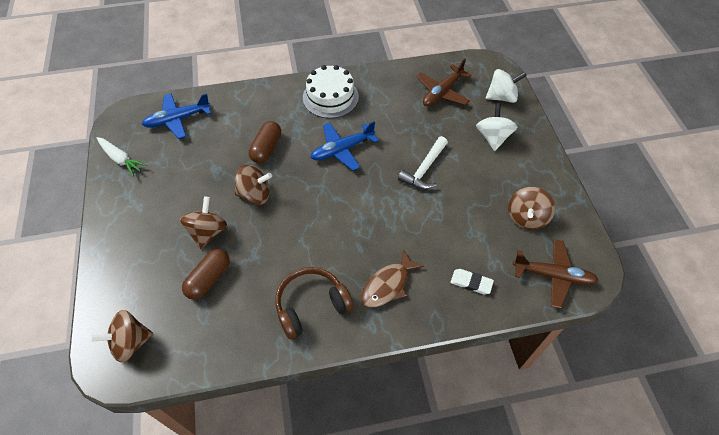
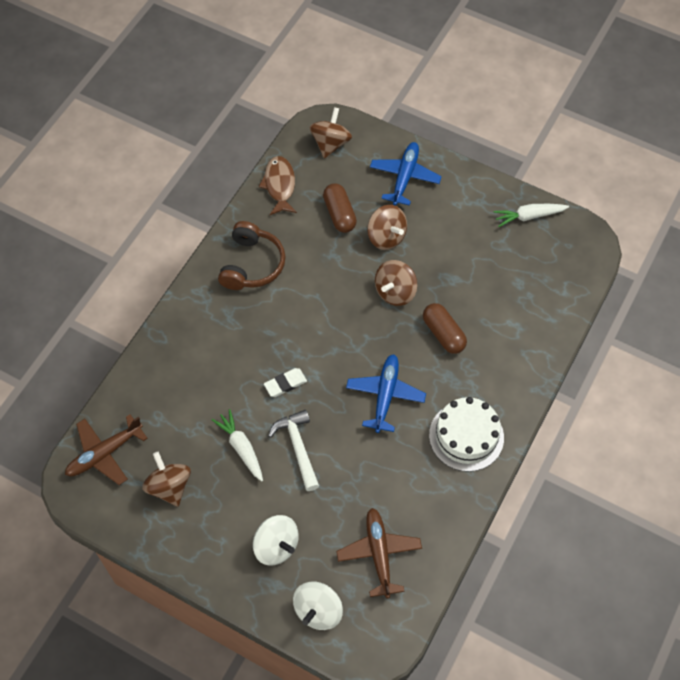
camera: 130 degrees right, 5 degrees up
(177, 119) = (547, 284): blue plane -> blue plane (404, 177)
(388, 285) = (217, 327): brown fish -> brown fish (279, 185)
(458, 198) = (241, 448): none -> white carrot
(471, 283) = (160, 386): white eraser -> white eraser (285, 384)

